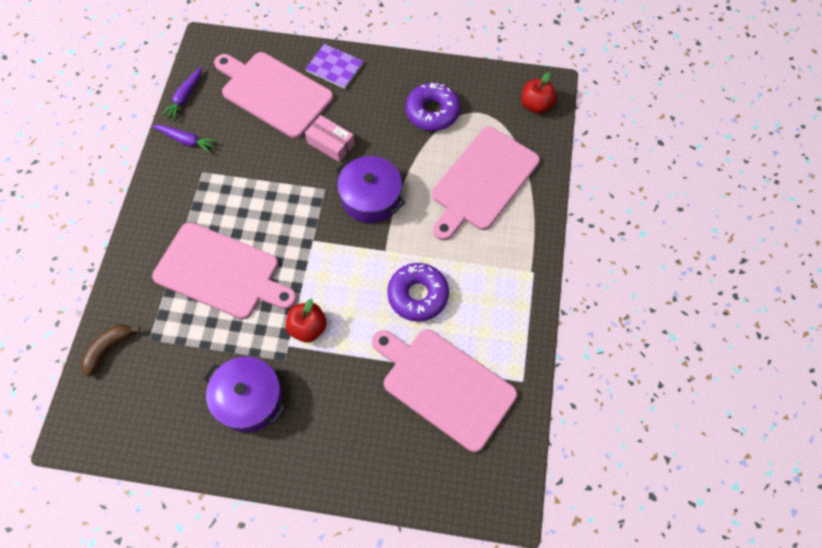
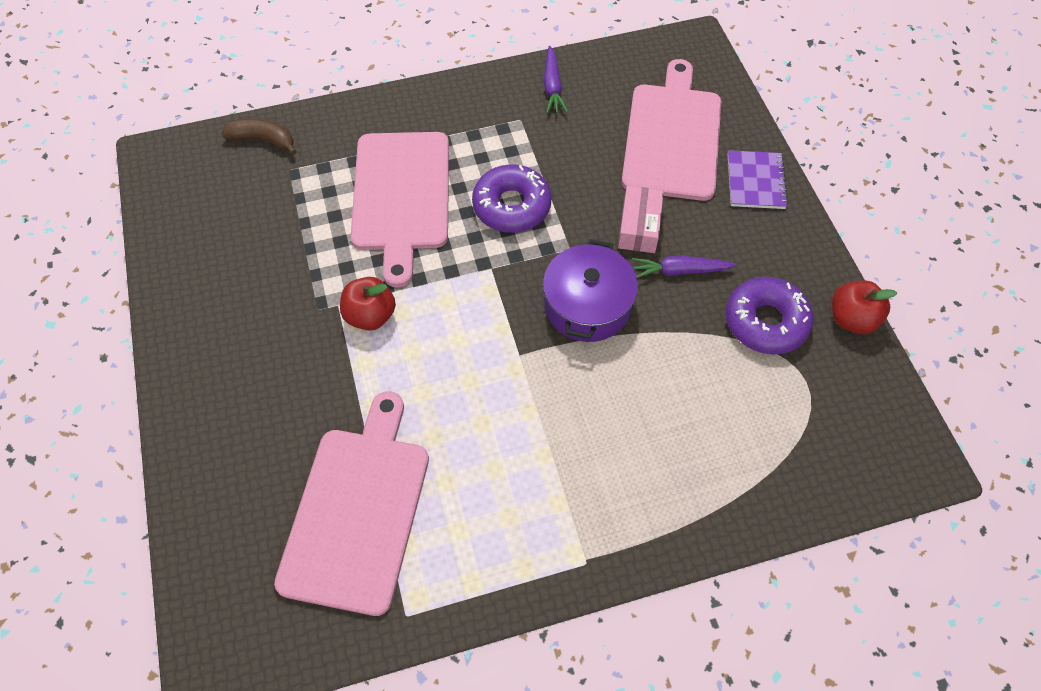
camera: 65 degrees right, 5 degrees down
(185, 97) = (608, 58): purple carrot -> purple carrot (680, 271)
(249, 399) = (255, 296): purple pot -> none
(418, 295) = (474, 422): purple donut -> purple donut (511, 206)
(482, 182) = (694, 433): pink cutting board -> none
(536, 105) = (873, 455): red apple -> red apple (851, 319)

